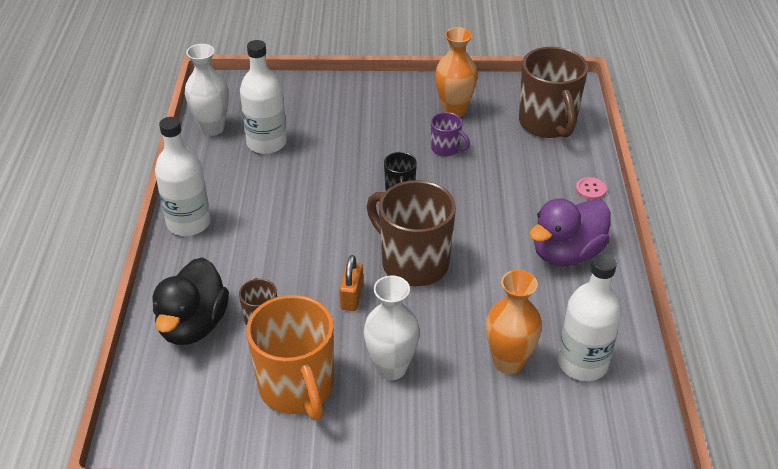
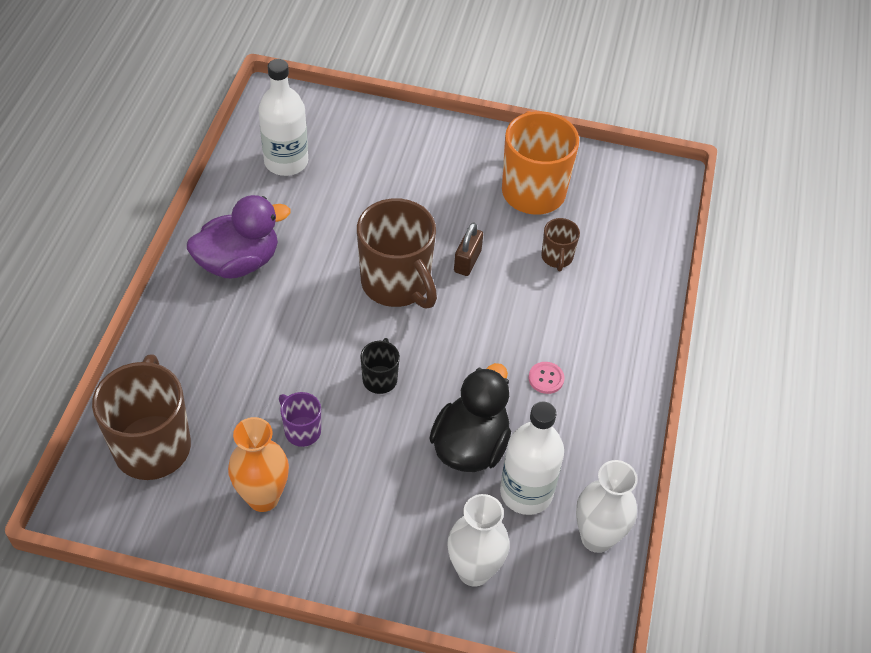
camera: 170 degrees left, 10 degrees up
(188, 223) = (627, 384): white bottle -> none
(193, 325) = (621, 264): black duck -> black duck (470, 446)
(352, 297) = (467, 261): orange padlock -> brown padlock
(391, 368) = (449, 190): white vase -> white vase (474, 571)
(508, 362) = (348, 175): orange vase -> none
(590, 189) = (165, 332): pink button -> pink button (546, 378)

